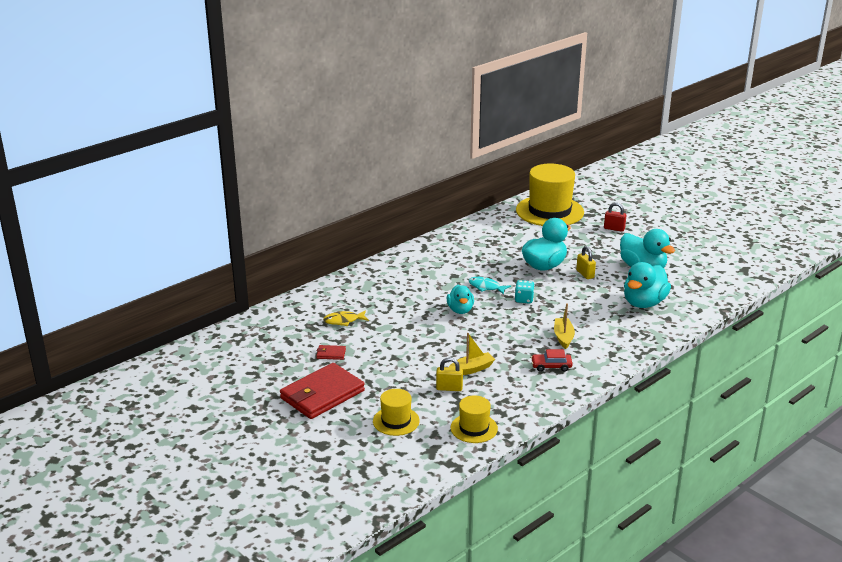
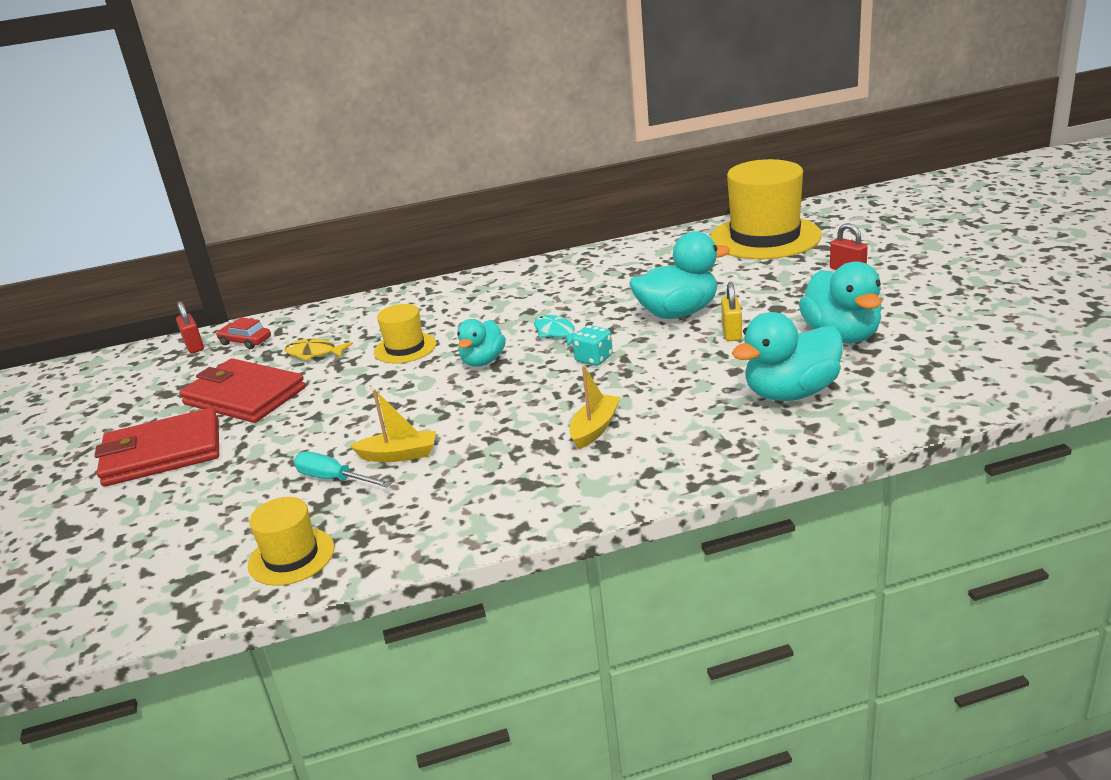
camera: 30 degrees right, 0 degrees up
(248, 329) = (194, 346): none -> red padlock
(331, 354) = (244, 396): red wallet -> red wallet, size x2.46
(396, 421) = (201, 516): yellow hat -> yellow hat (405, 348)
(449, 388) = (333, 479): yellow padlock -> turquoise screwdriver
(551, 366) = (524, 474): red car -> red car (245, 341)

